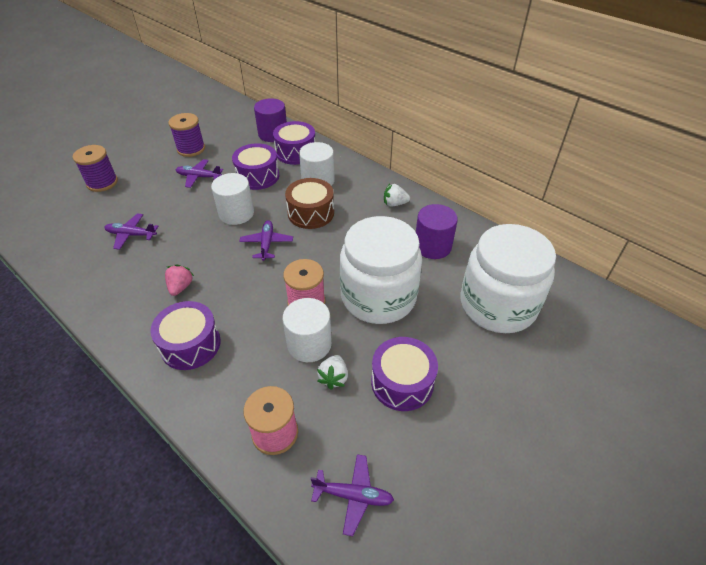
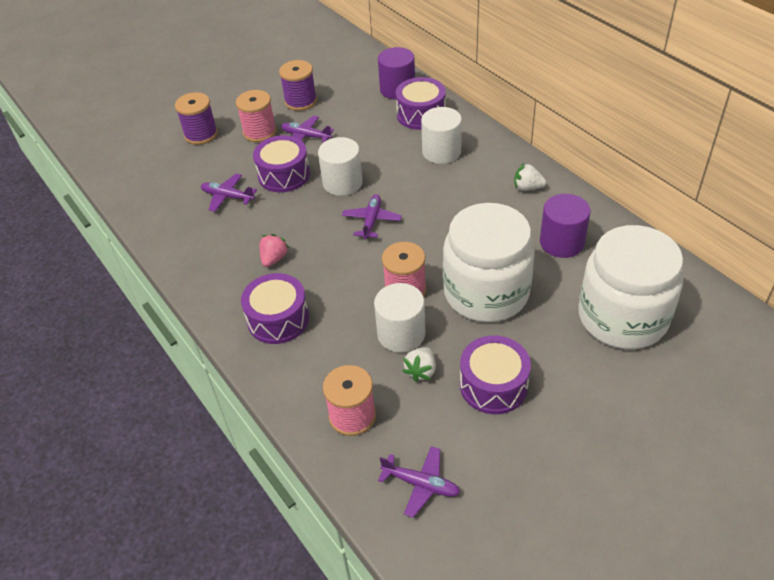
camera: 15 degrees right, 0 degrees up
(156, 176) = (260, 132): none -> pink spool
(257, 176) = (372, 140): purple drum -> purple drum (284, 175)
(311, 213) = (426, 190): brown drum -> none

